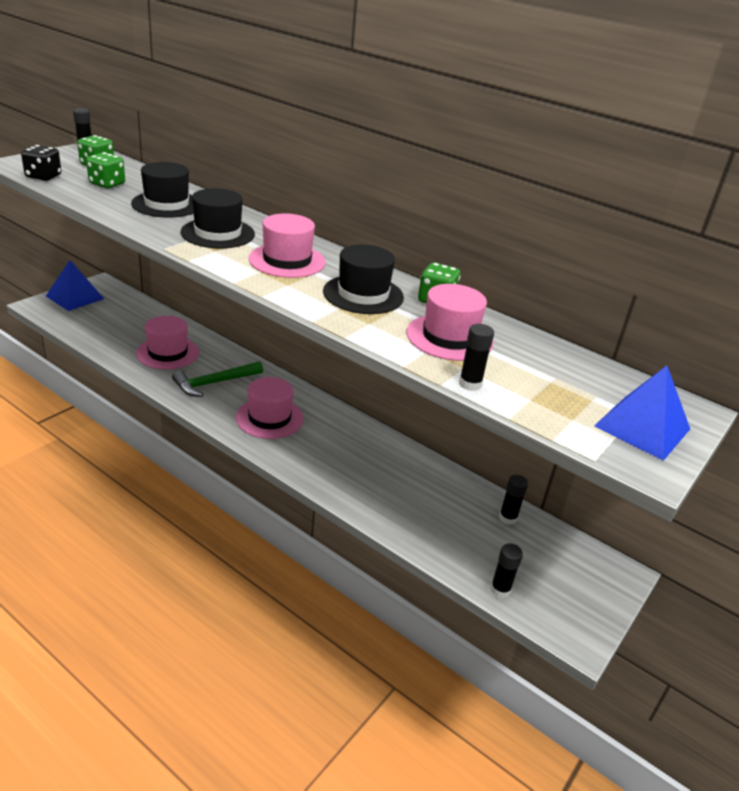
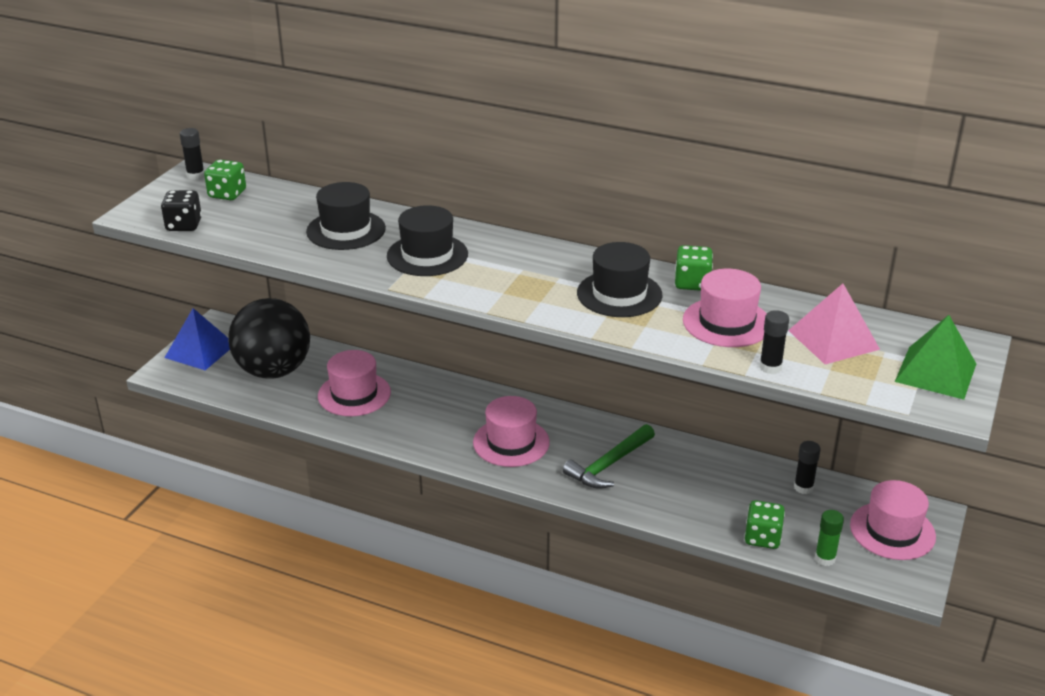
camera: 10 degrees left, 0 degrees up
(107, 184) = (260, 218): green dice -> green dice (762, 538)
(118, 323) = (273, 371): none -> black ball
(214, 383) = (428, 417): green hammer -> green hammer (609, 465)
(287, 261) = (520, 272): pink hat -> pink hat (892, 531)
(500, 590) = (825, 558): black glue stick -> green glue stick
(548, 374) = (833, 339): none -> pink pyramid
(642, 427) = (935, 372): blue pyramid -> green pyramid

